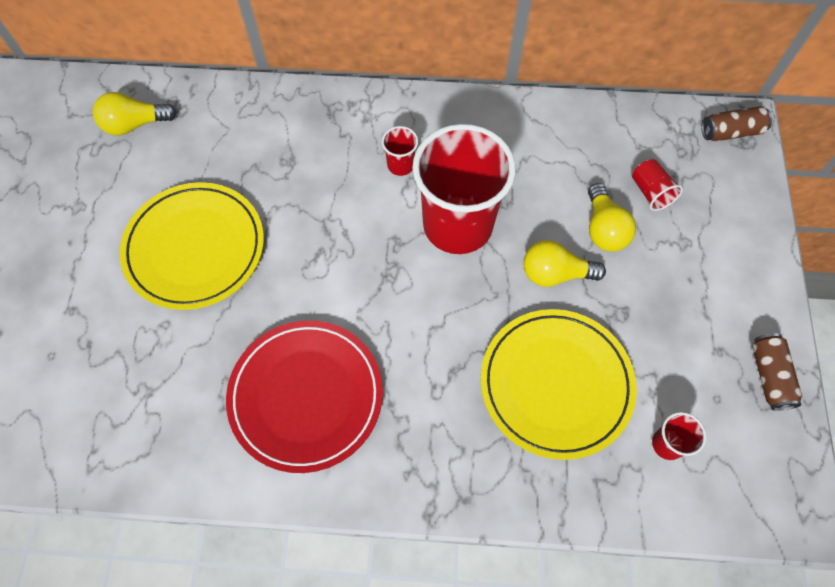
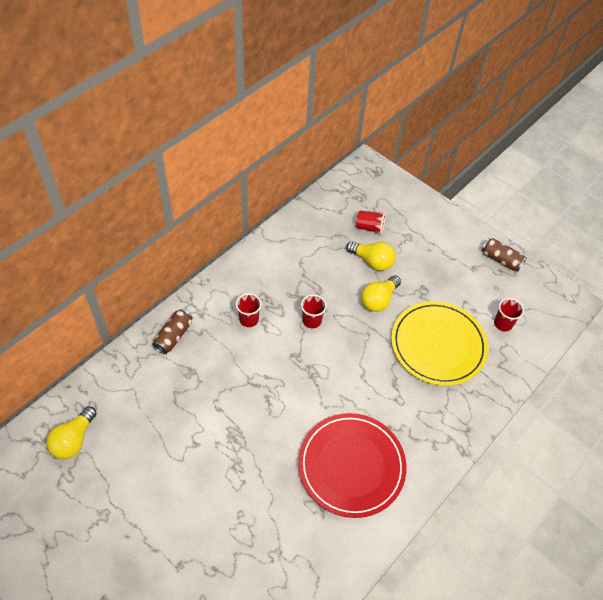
camera: 55 degrees left, 10 degrees down
(195, 248) = (202, 463): yellow plate -> none
(457, 225) = (312, 320): red cup -> red cup, size x0.40
(731, 132) = (366, 172): brown can -> brown can (173, 336)

